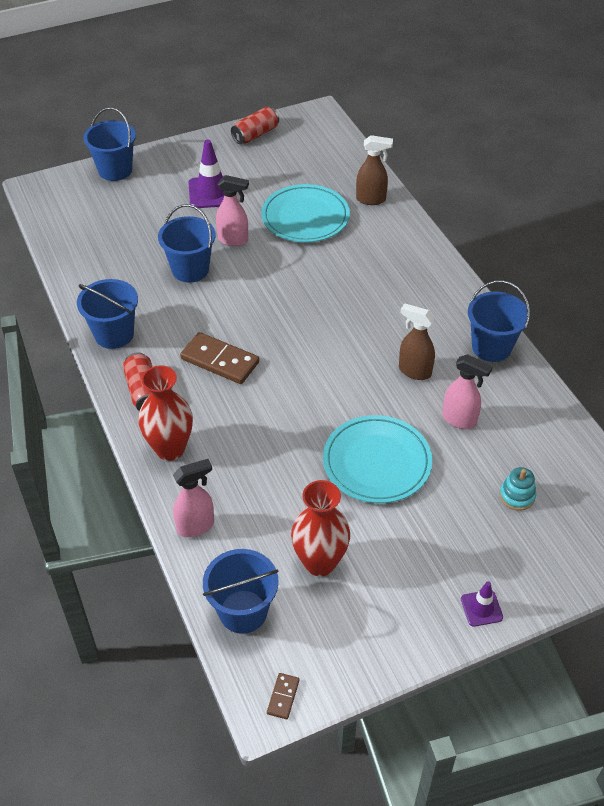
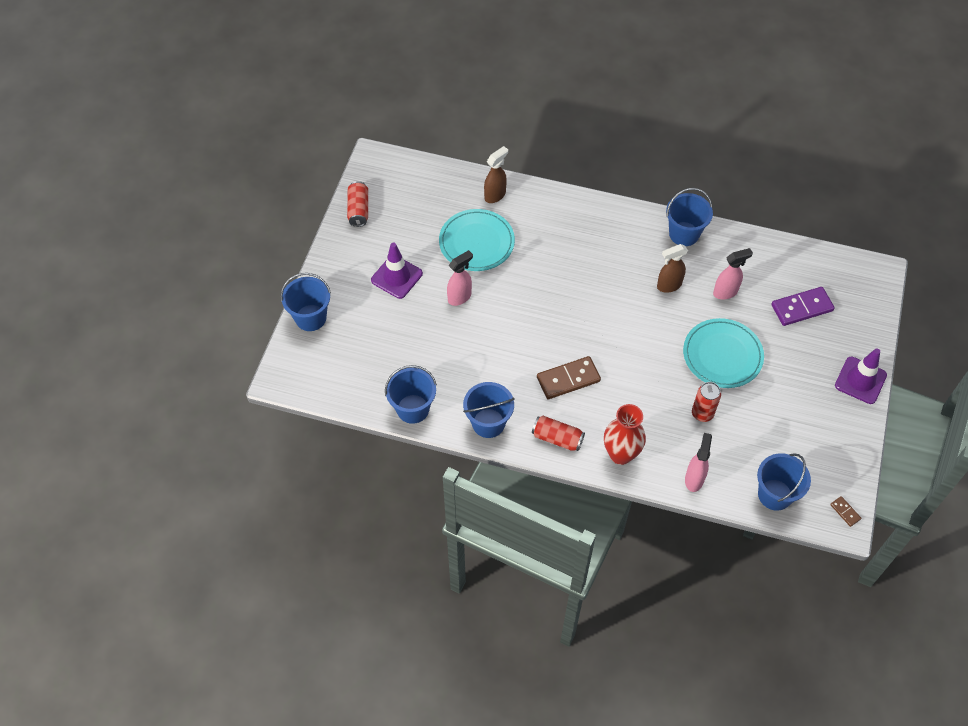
camera: 50 degrees left, 10 degrees up
(190, 269) = (465, 340): blue bucket -> blue bucket (413, 409)
(285, 487) = (702, 413): none -> red can
(320, 562) = (771, 434): red vase -> none
(481, 608) = (860, 380): purple traffic cone -> purple traffic cone, size x1.77
(517, 496) = (801, 308): turquoise stacking toy -> purple domino

